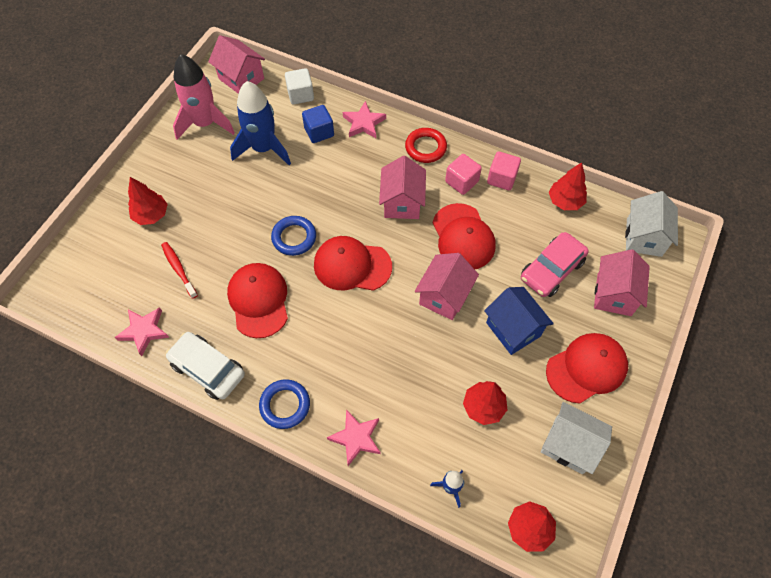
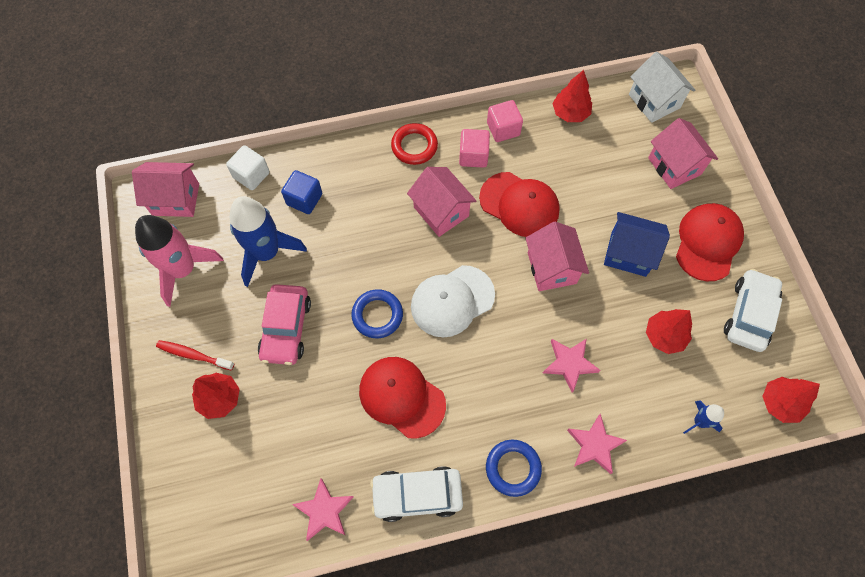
camera: 40 degrees left, 5 degrees up
(179, 269) = (299, 428): red toothbrush -> red toothbrush (193, 355)
(352, 265) = (452, 301): red cap -> white cap
(364, 123) = (338, 162): pink star -> pink star (569, 364)
(552, 270) = (612, 180): pink car -> pink car (286, 328)
(569, 445) = (749, 314): white house -> white car

